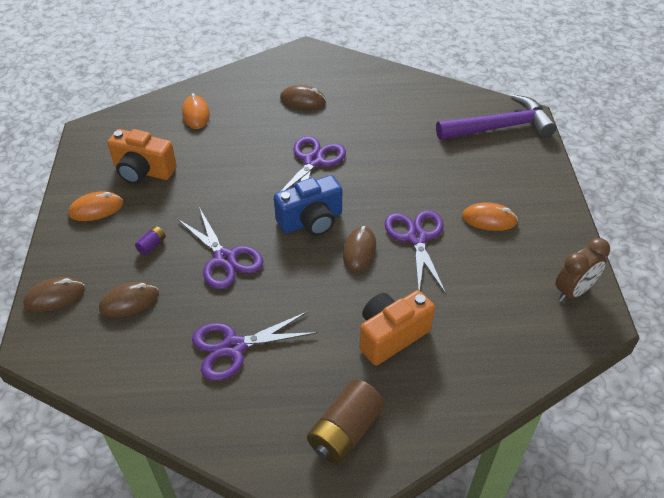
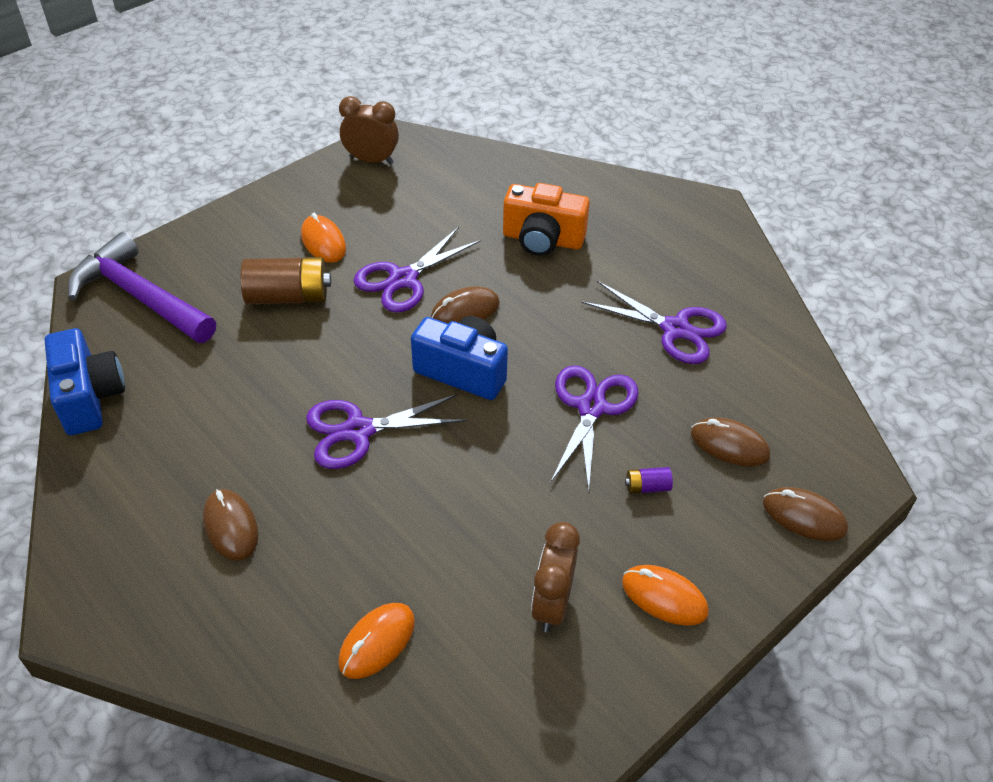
camera: 130 degrees left, 0 degrees up
(143, 171) = (552, 604): orange camera -> brown clock
(345, 431) = (660, 221): brown battery -> brown battery (288, 297)
(432, 88) = (90, 397): none -> blue camera

